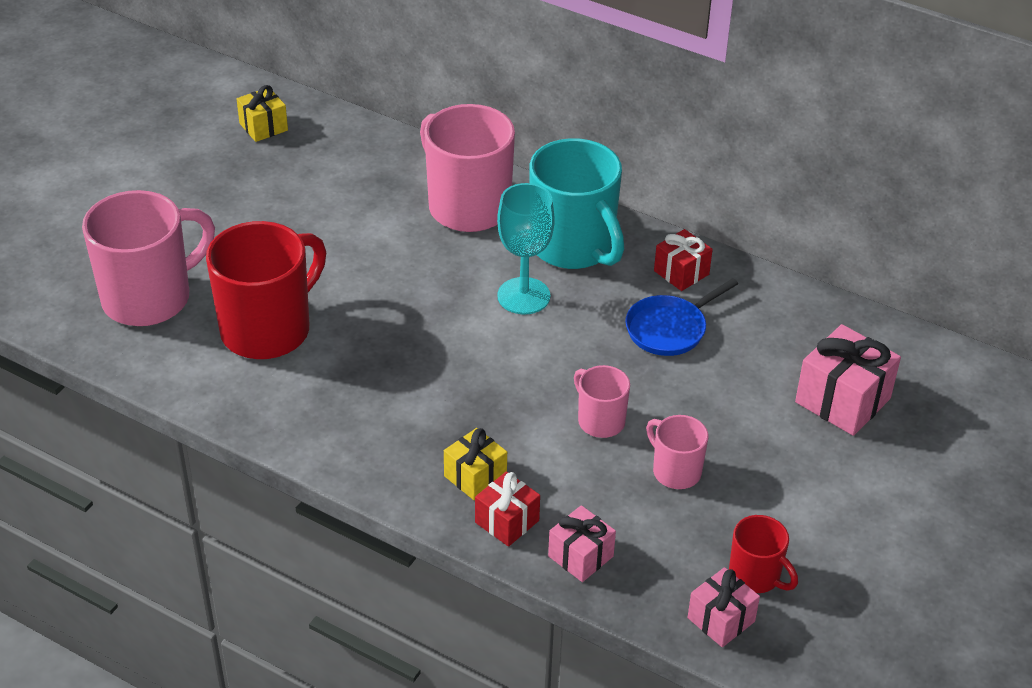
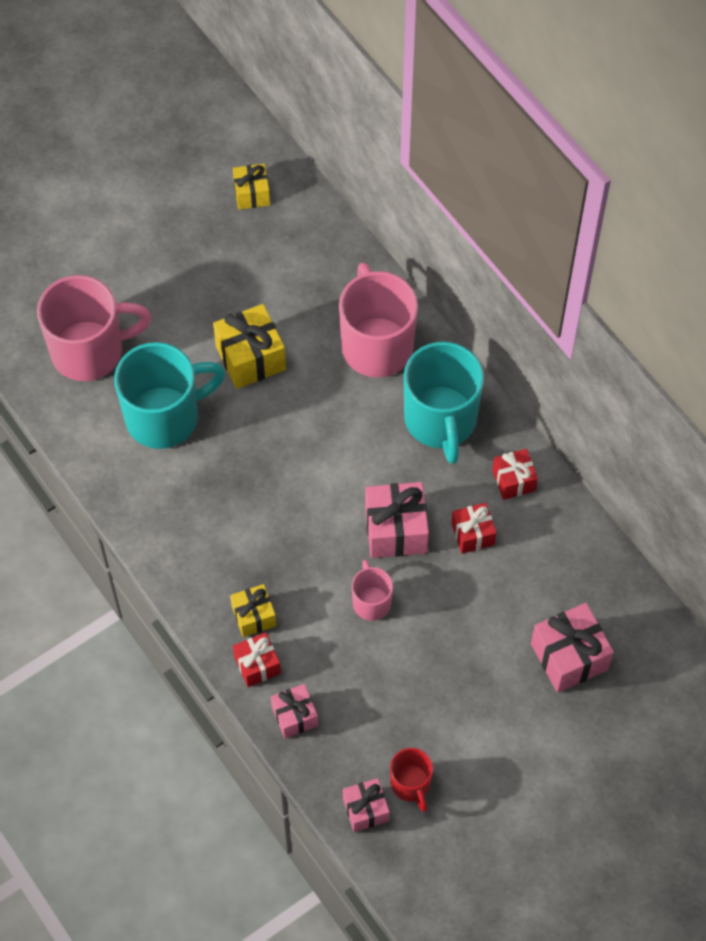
camera: 25 degrees right, 20 degrees up
(268, 329) = (165, 416): red mug -> turquoise mug
(337, 253) = (250, 358): none -> yellow gift
(523, 296) = (375, 457): turquoise goblet -> none
(586, 350) = (396, 530): none -> pink gift
(670, 329) = (473, 534): blue pan -> red gift
(675, 471) = (403, 670): pink mug -> none

